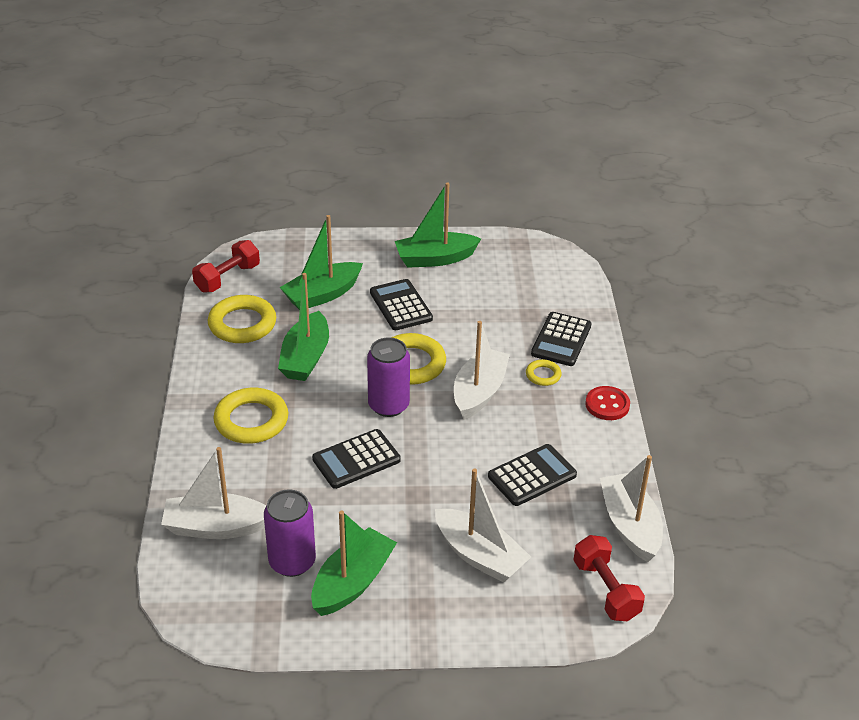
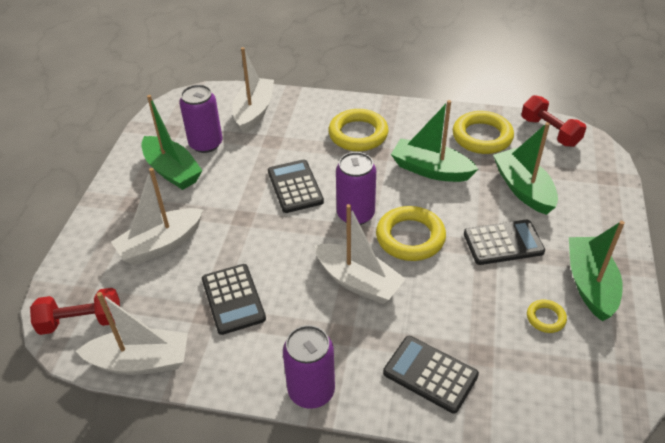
camera: 105 degrees right, 5 degrees up
(543, 375) = (372, 342): yellow ring -> yellow ring (545, 318)
(607, 405) = (311, 391): red button -> purple can

